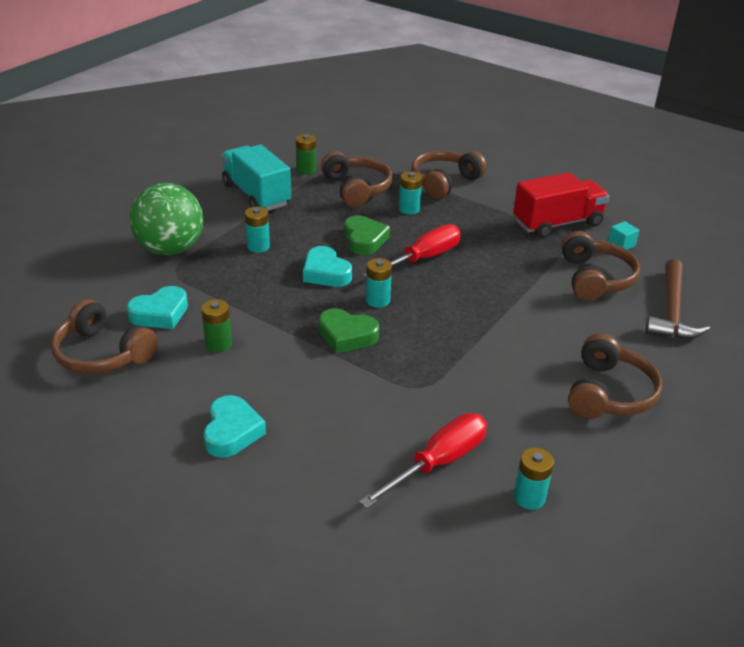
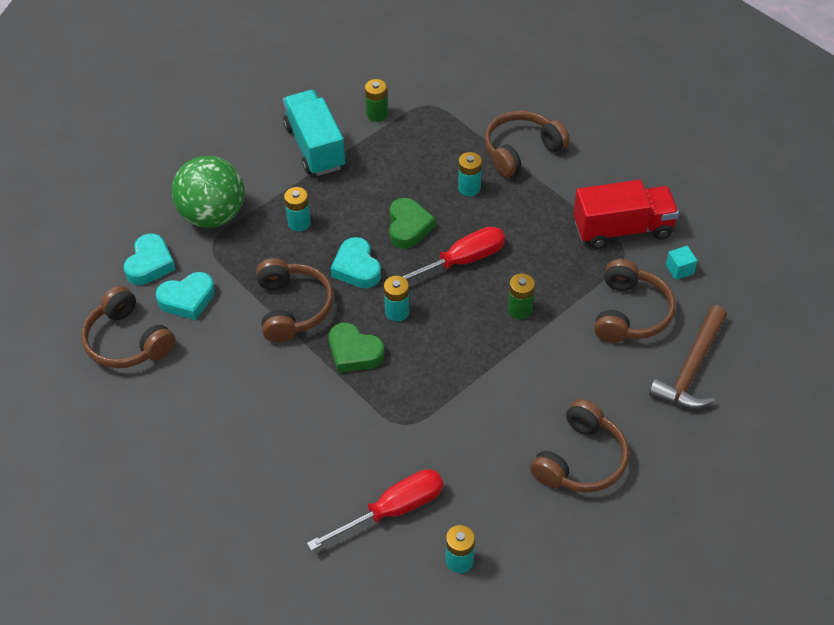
camera: 15 degrees right, 15 degrees up
(218, 344) = (233, 345): green battery -> green battery (520, 309)
(232, 432) = (222, 447): turquoise heart -> turquoise heart (150, 264)
(356, 189) = (422, 150): brown headphones -> brown headphones (292, 308)

